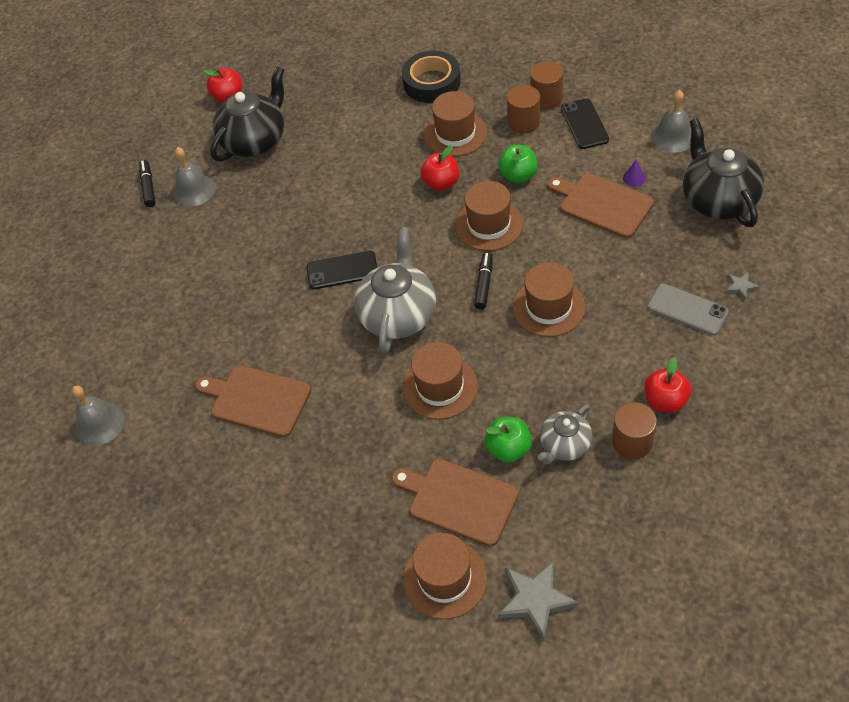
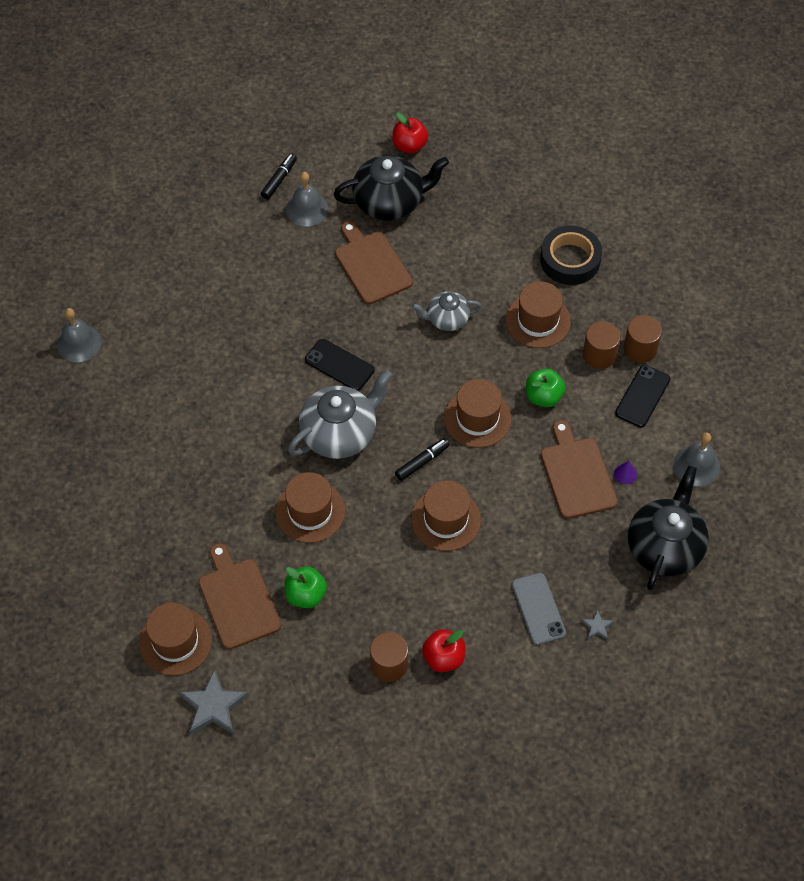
camera: 35 degrees right, 5 degrees up
(257, 400) = (187, 414): brown cutting board -> brown cutting board (371, 265)
(441, 183) = (481, 354): red apple -> none
(564, 445) = (343, 626): grey teapot -> grey teapot (447, 319)

